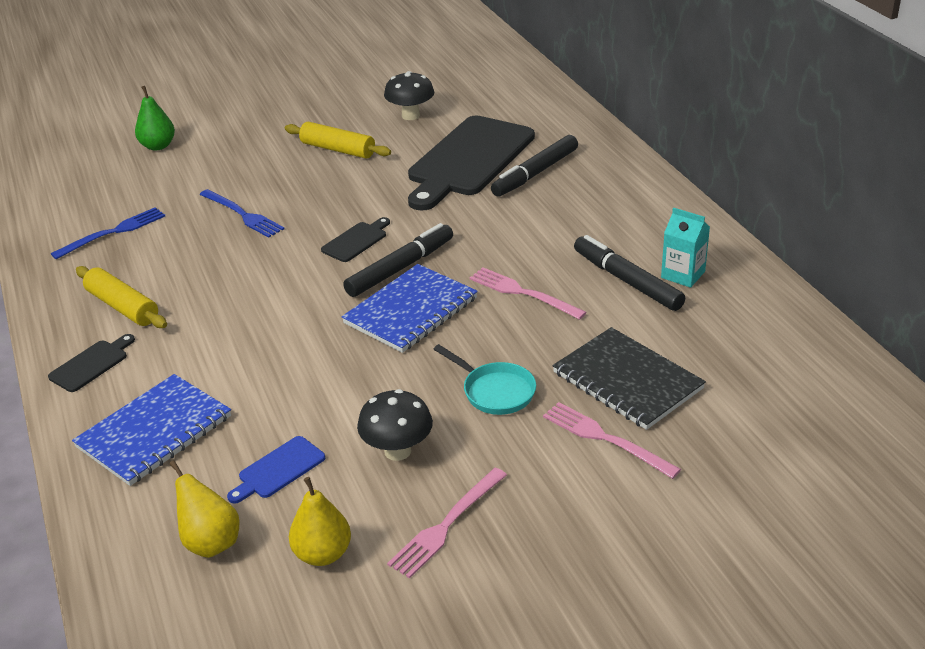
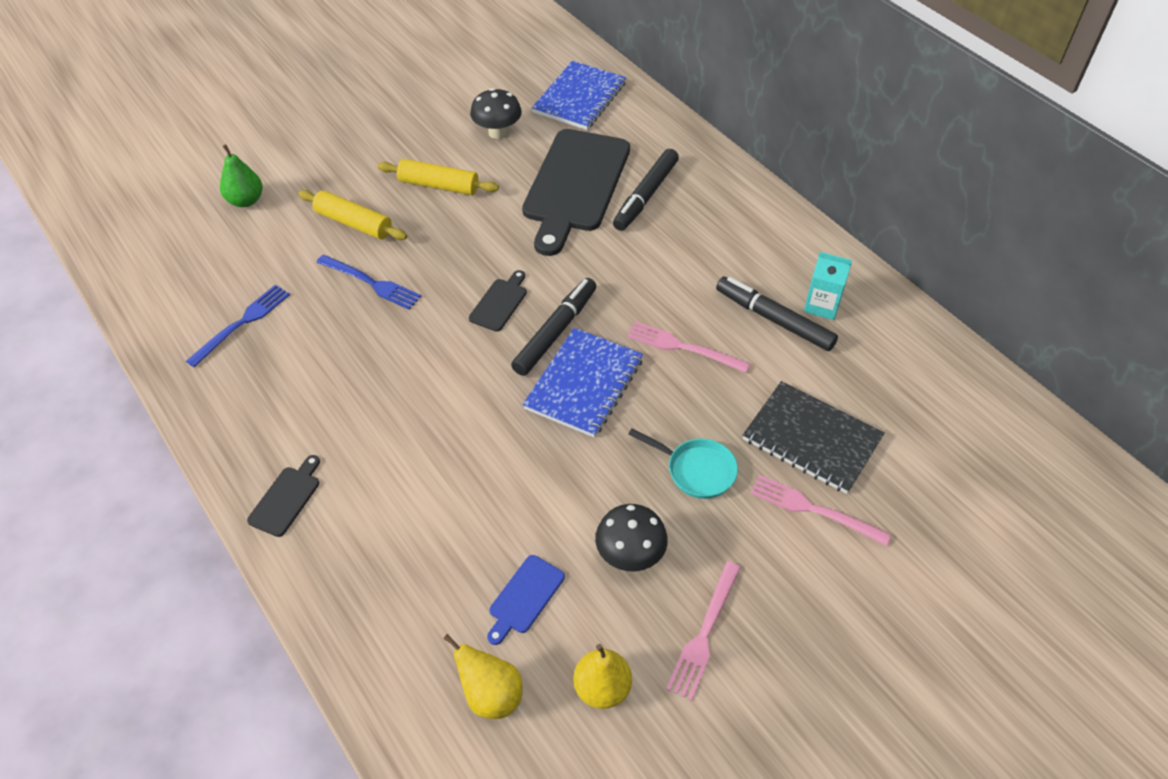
camera: 15 degrees left, 15 degrees up
(122, 307) = (290, 420): yellow rolling pin -> yellow rolling pin (353, 223)
(154, 432) = (385, 572): blue notebook -> blue notebook (579, 98)

